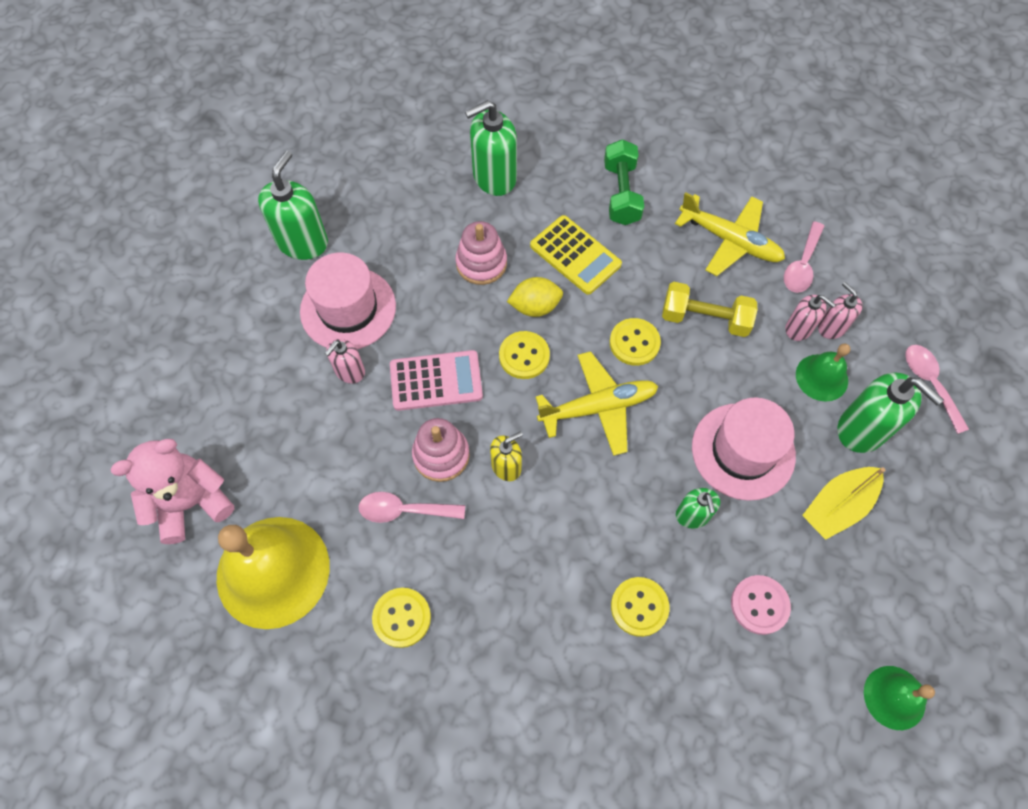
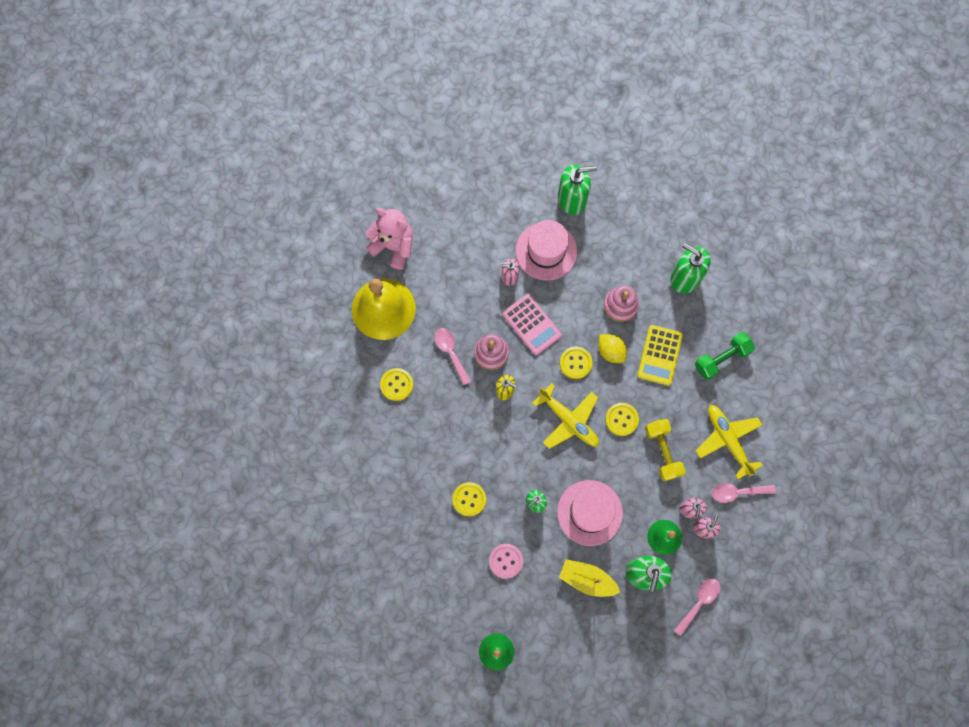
camera: 60 degrees right, 10 degrees up
(729, 240) = (728, 440): yellow plane -> yellow plane turned 150 degrees clockwise

